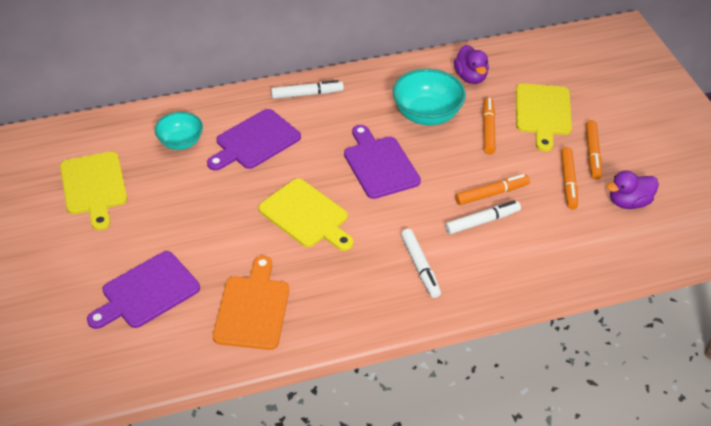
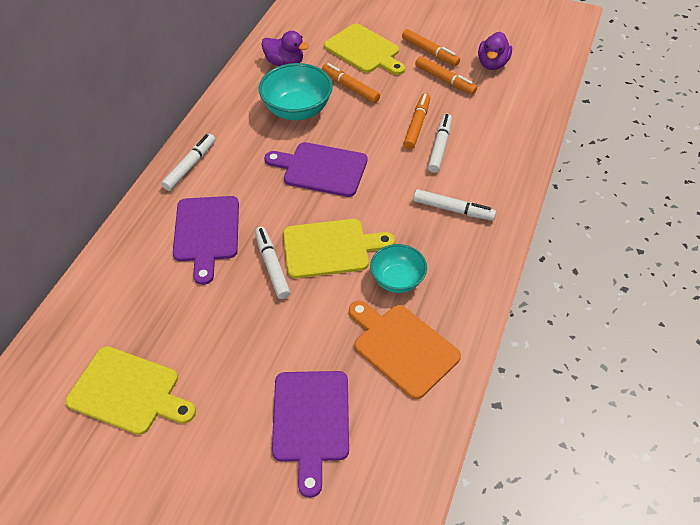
camera: 50 degrees left, 5 degrees up
(180, 142) = (147, 287): turquoise bowl -> turquoise bowl (397, 280)
(258, 193) = (272, 266): none -> white marker

